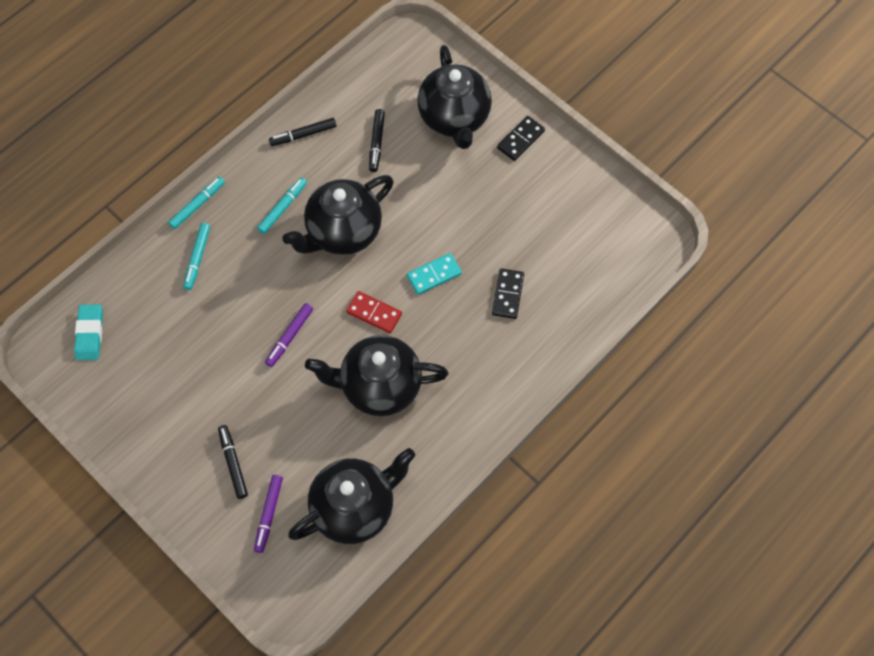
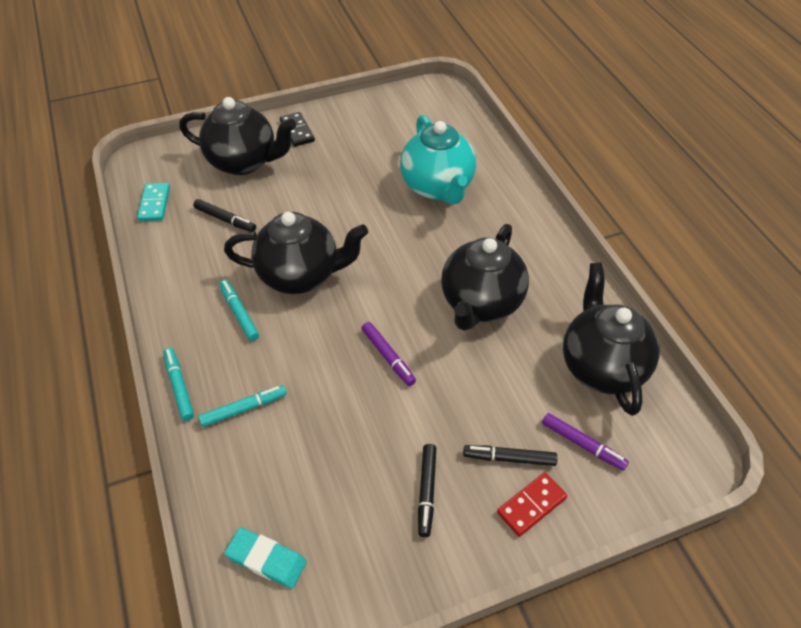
camera: 65 degrees left, 15 degrees down
(197, 258) = (244, 408): turquoise marker -> turquoise marker turned 60 degrees counterclockwise
(303, 135) = (171, 269): black marker -> black marker (427, 492)
(343, 232) = (300, 275): black teapot -> black teapot turned 75 degrees counterclockwise
(374, 313) = (402, 281): red domino -> red domino (531, 505)
(434, 275) = (389, 227): turquoise domino -> turquoise domino (155, 204)
(507, 294) = (437, 187): black domino -> turquoise teapot

